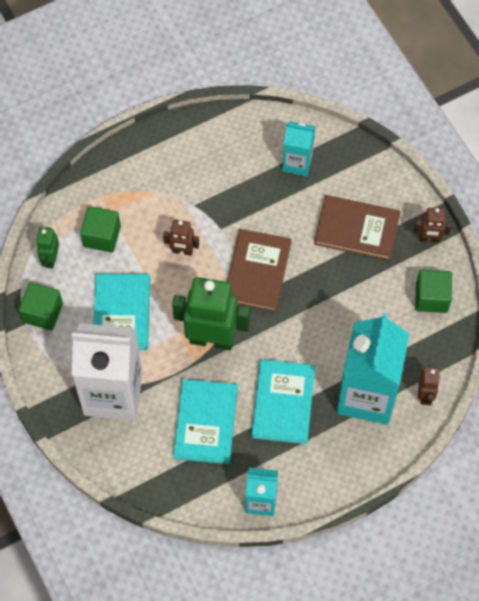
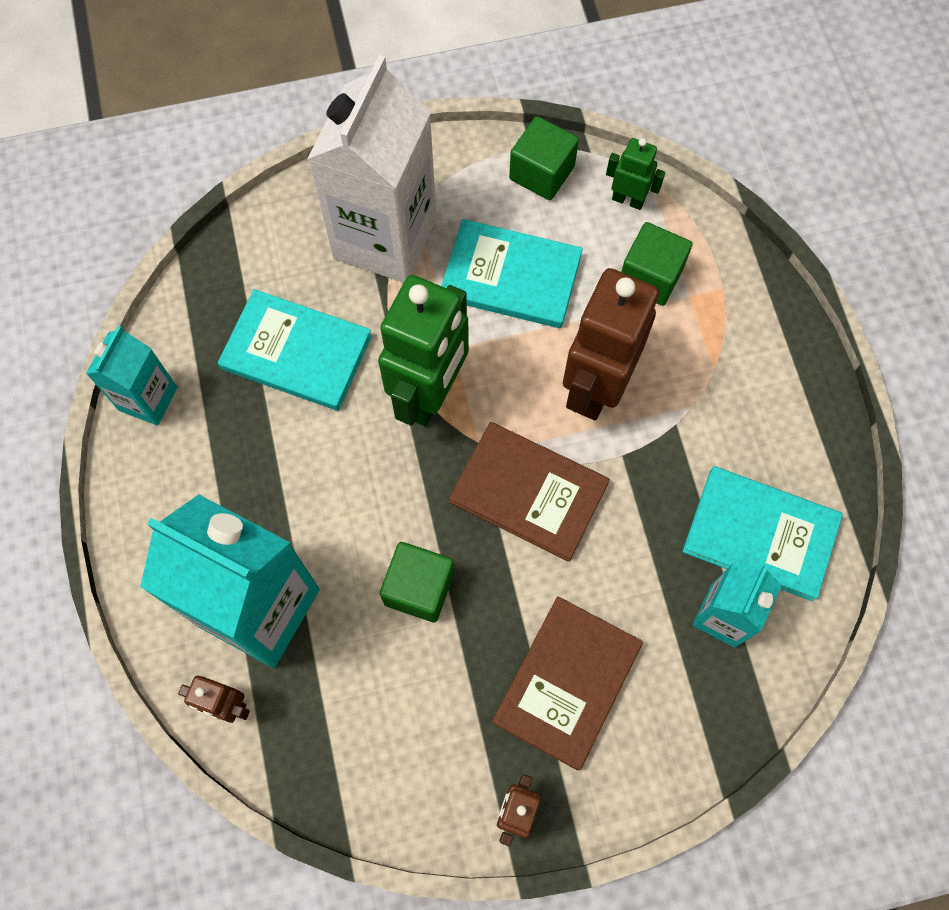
camera: 105 degrees right, 5 degrees up
(182, 251) = (595, 387): brown robot -> brown robot, size x2.06
(283, 403) = (290, 472): turquoise book -> turquoise book (760, 534)
(431, 297) = (400, 776): green cube -> green cube (419, 588)

